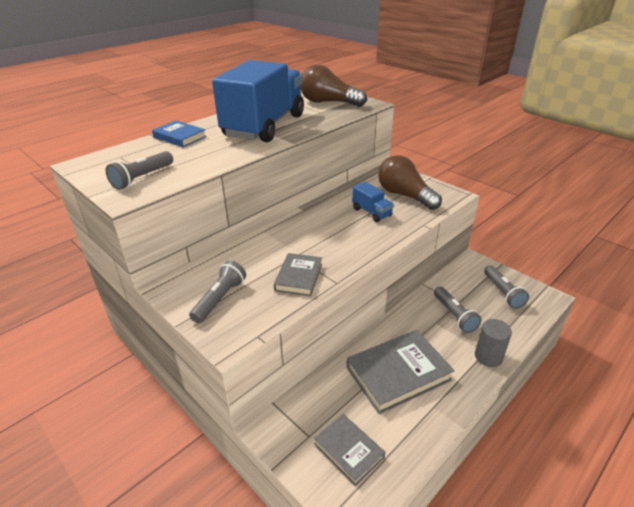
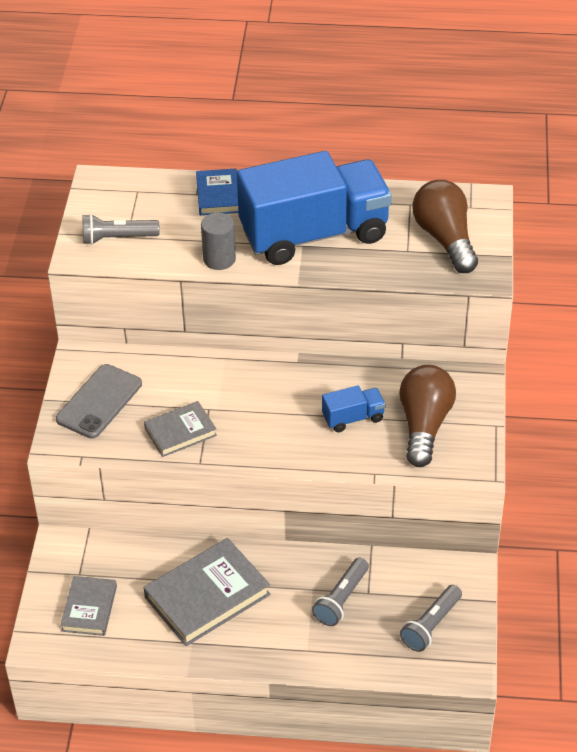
camera: 50 degrees right, 10 degrees up
(220, 299) = (99, 401): grey flashlight -> grey phone
(371, 212) = (353, 418): blue truck -> blue truck turned 120 degrees counterclockwise
(398, 374) = (207, 596): grey book -> grey book turned 60 degrees counterclockwise
(488, 357) = (302, 655): grey cylinder -> grey cylinder (219, 259)

